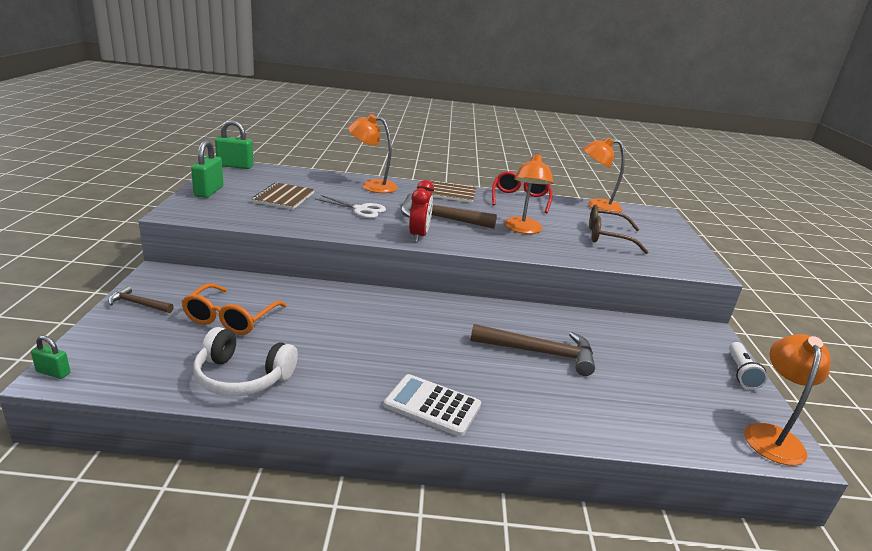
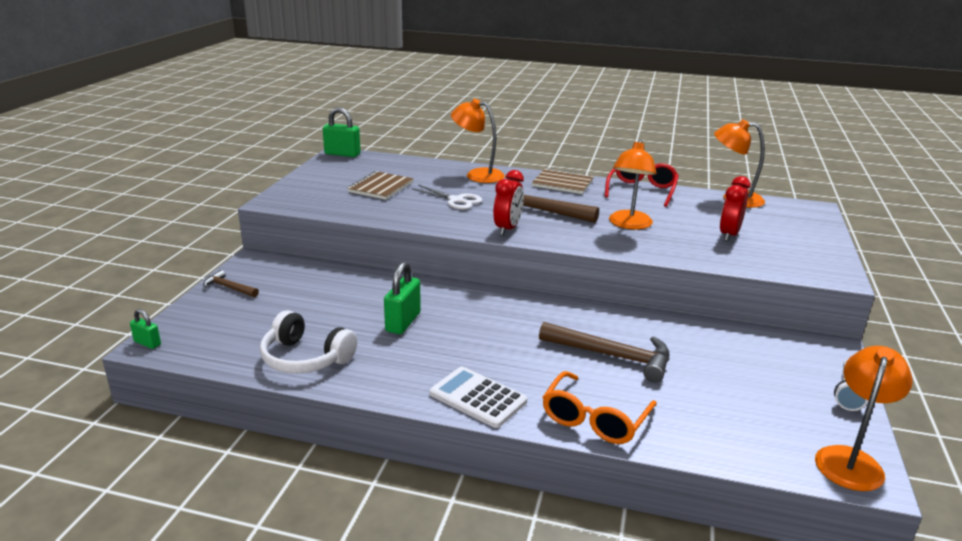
camera: 15 degrees right, 0 degrees up
(209, 191) = (309, 180): green padlock -> green padlock (403, 322)
(231, 318) = (308, 305): orange glasses -> orange glasses (595, 419)
(608, 237) = (729, 235): brown glasses -> red clock

